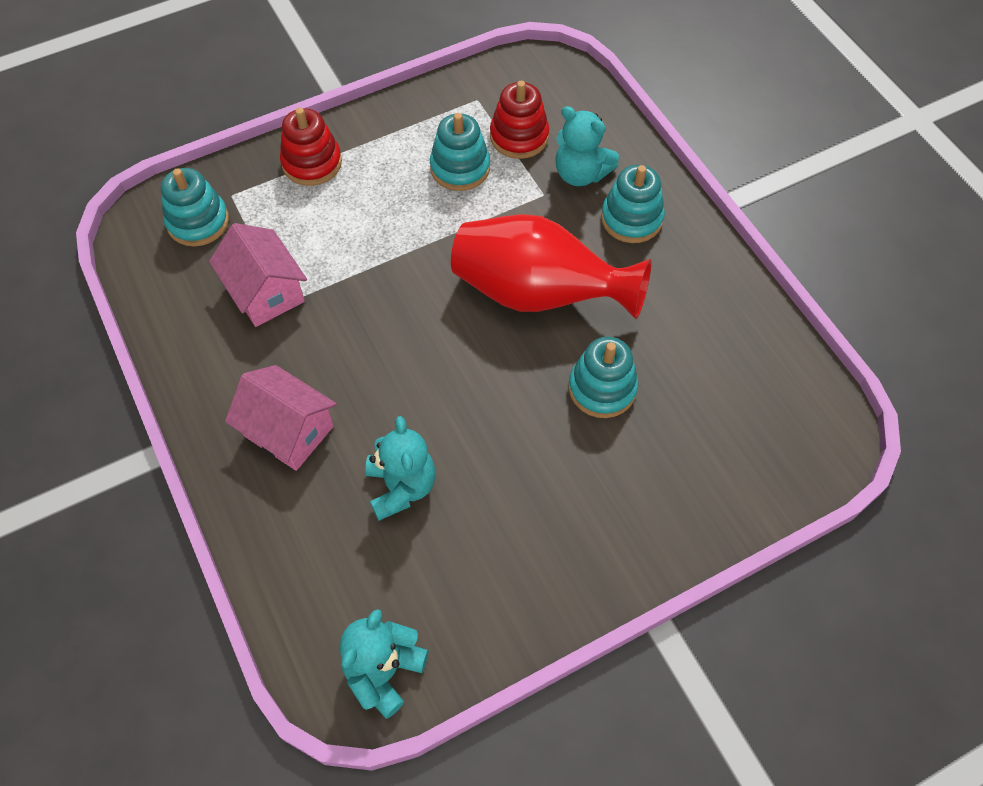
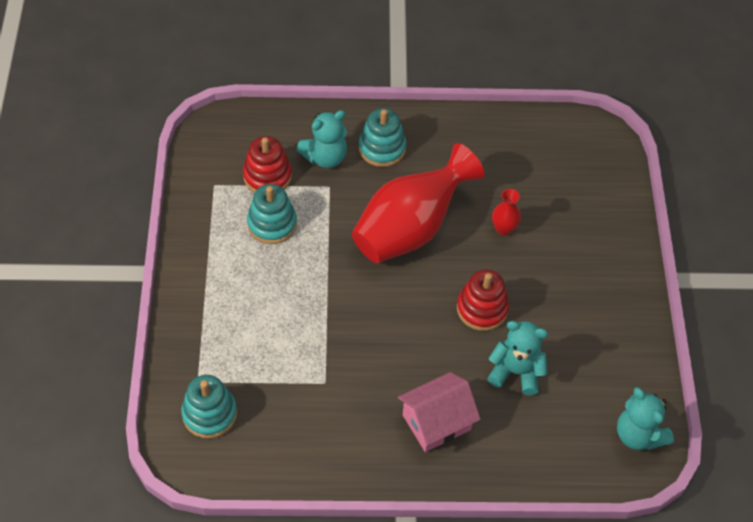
camera: 65 degrees left, 5 degrees down
(265, 292) = (307, 392): pink house -> none
(312, 163) = (202, 315): red stacking toy -> red stacking toy (482, 309)
(602, 388) = (503, 229): turquoise stacking toy -> red vase

